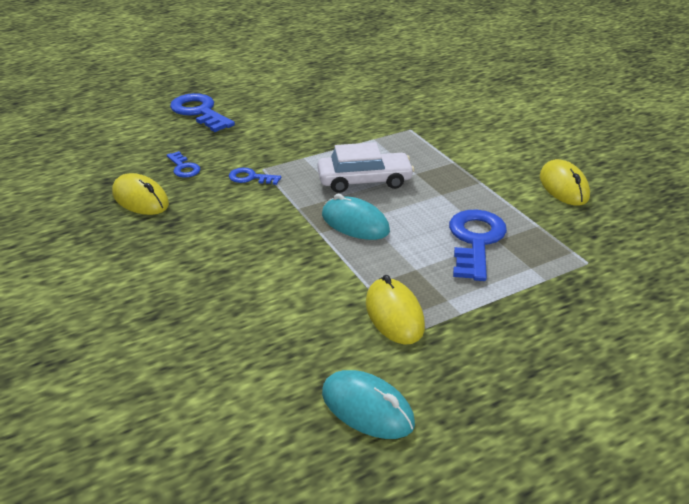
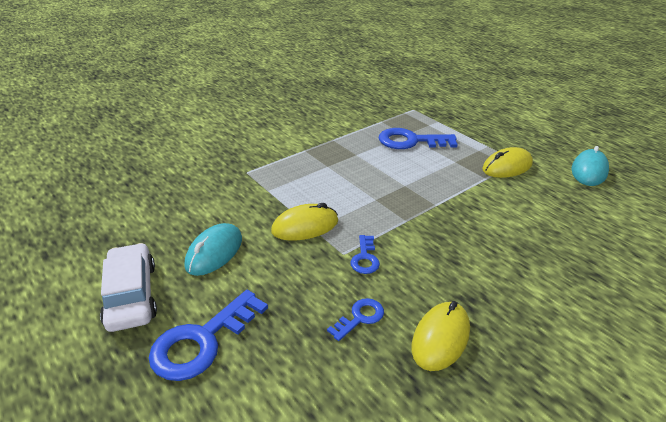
camera: 100 degrees left, 0 degrees up
(355, 223) = (414, 189): turquoise mouse -> turquoise mouse (214, 252)
(364, 181) = (348, 189): white car -> white car (131, 295)
(563, 187) = (330, 111): yellow mouse -> yellow mouse (305, 226)

